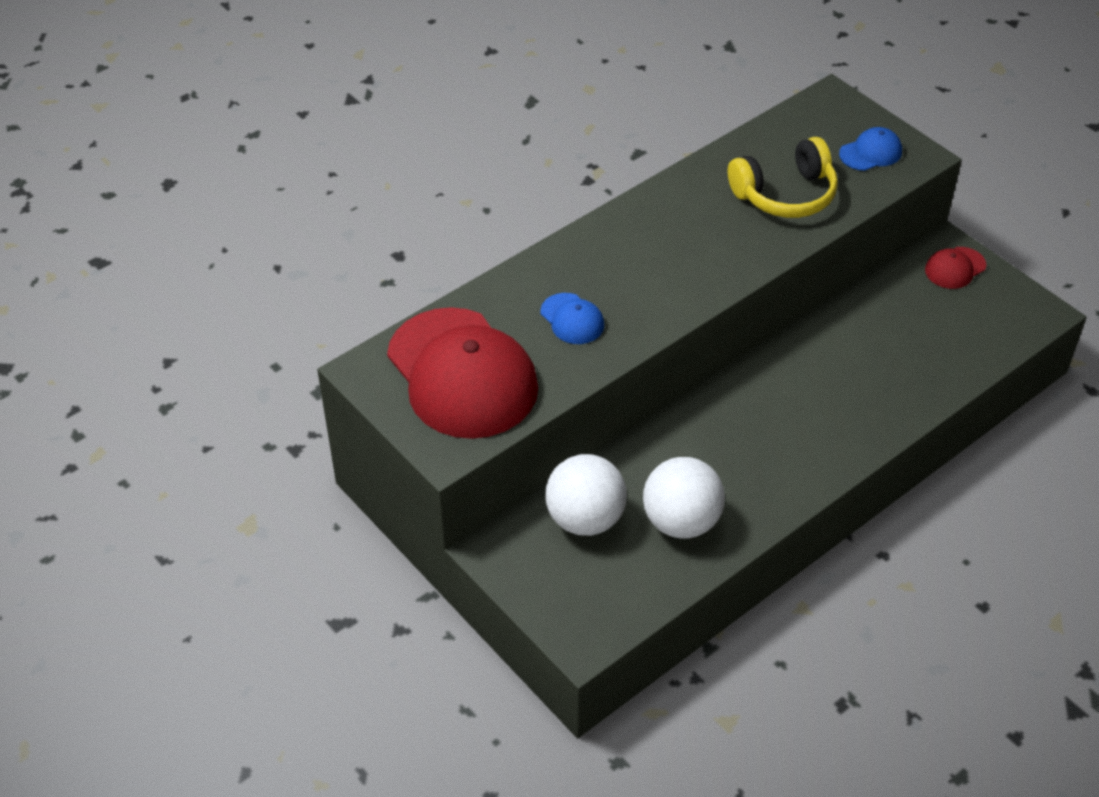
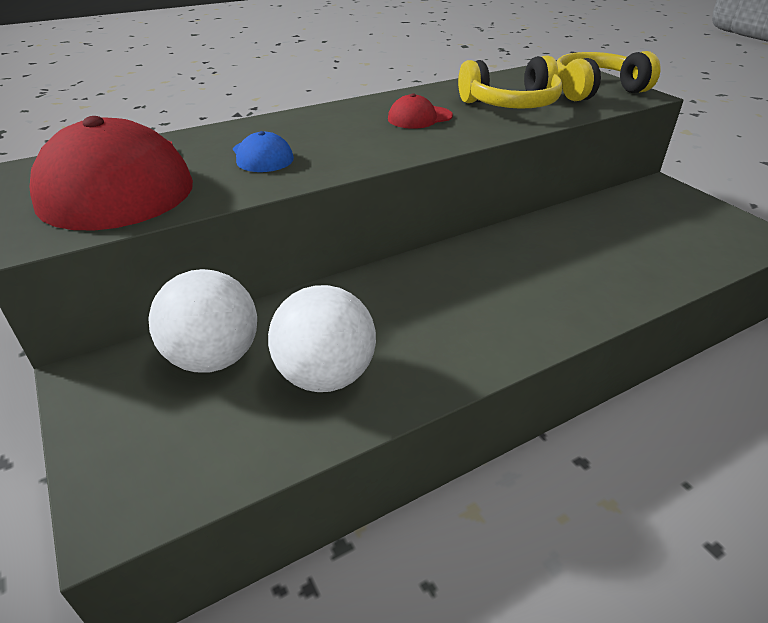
camera: 10 degrees right, 10 degrees down
(871, 153) = (595, 90): blue cap -> yellow headphones
(955, 268) = (670, 199): red cap -> red cap (419, 118)

